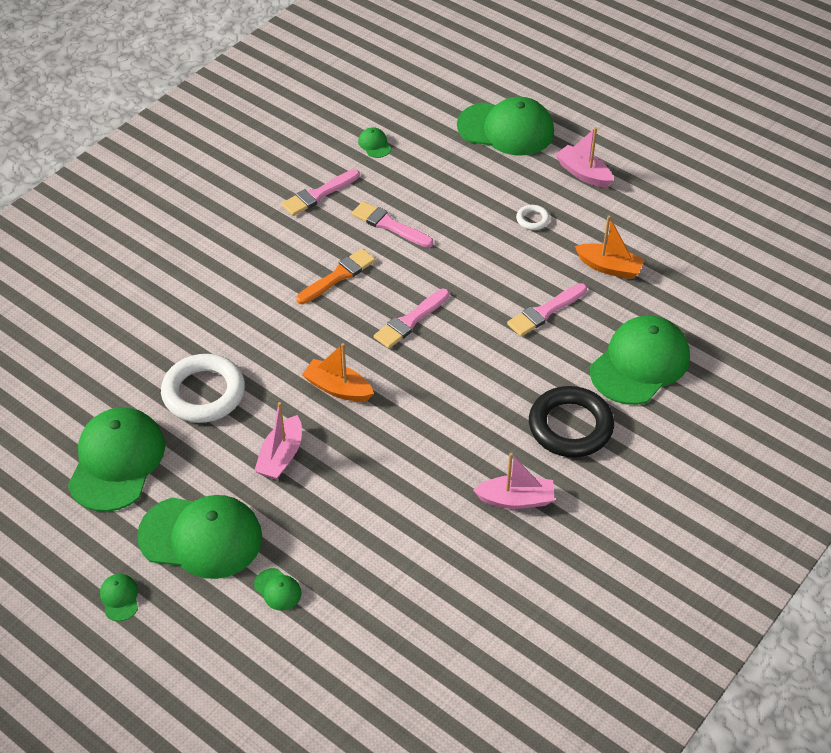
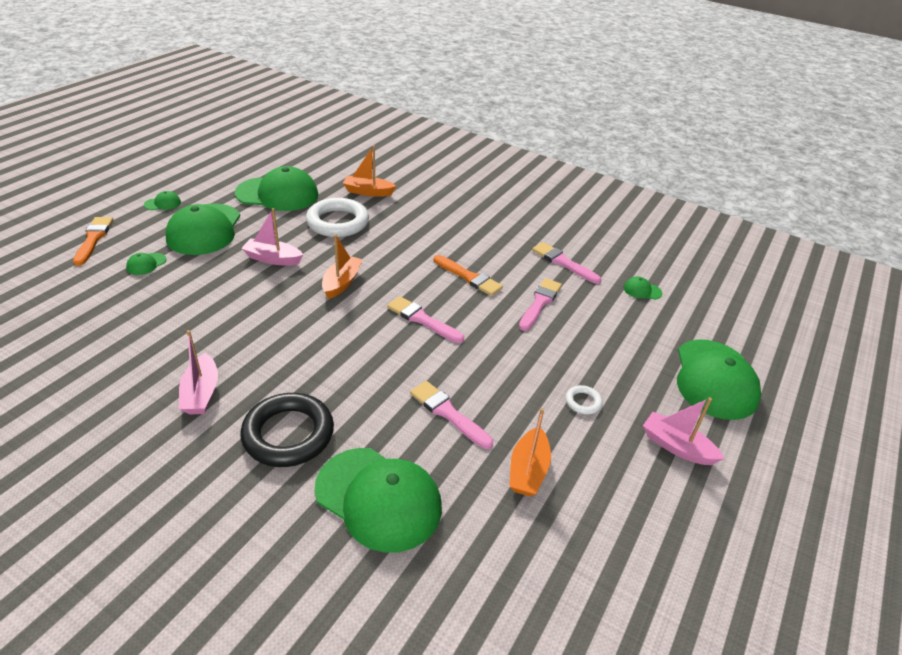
camera: 80 degrees right, 10 degrees down
(128, 360) = (368, 192): none -> orange boat
(207, 665) = (93, 239): none -> orange brush
(374, 144) = (642, 290): green cap -> green cap turned 135 degrees counterclockwise
(583, 173) = (676, 446): pink boat -> pink boat turned 90 degrees counterclockwise

